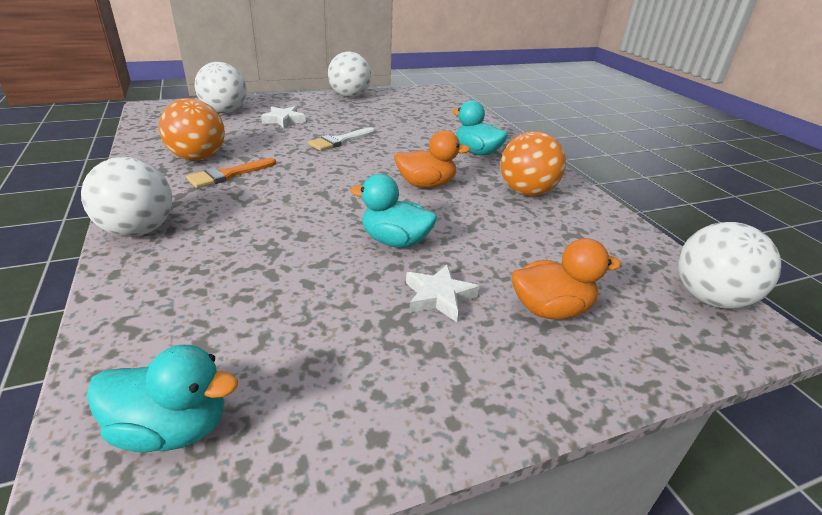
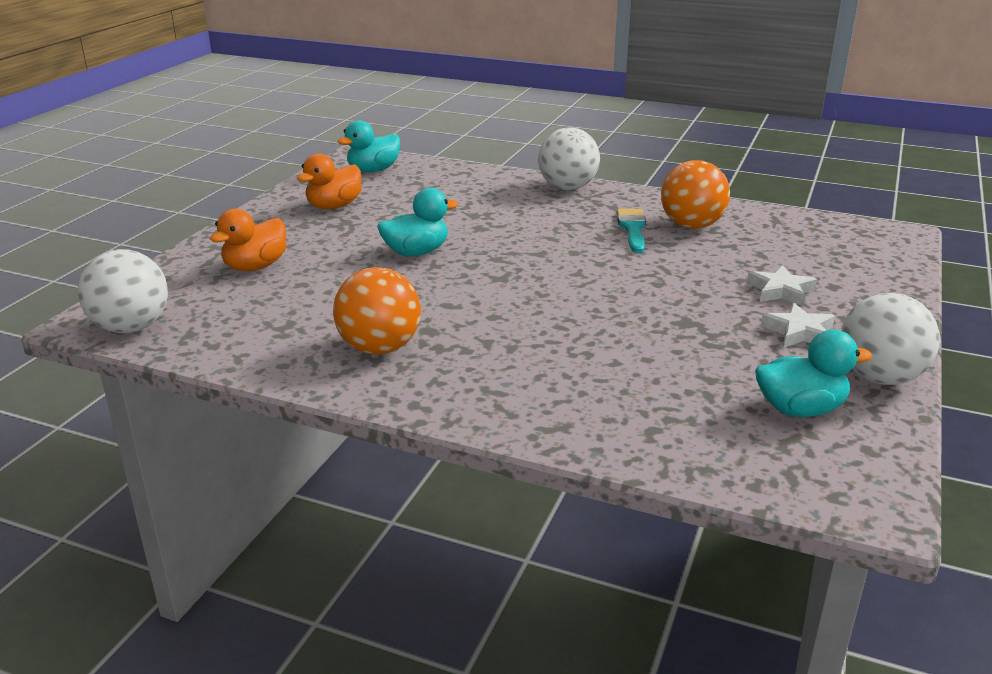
camera: 135 degrees right, 5 degrees down
(225, 112) = (850, 266): white ball -> none
(228, 175) = (632, 228): orange brush -> turquoise brush
(340, 141) = (664, 301): white brush -> none
(426, 185) = (482, 302): orange duck -> orange duck (334, 206)
(439, 297) = (335, 241): white star -> white star (799, 332)
(477, 152) = (515, 375): turquoise duck -> turquoise duck (800, 409)

